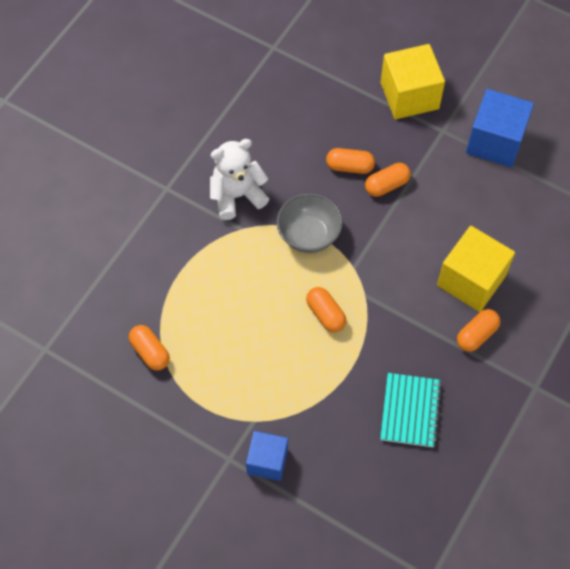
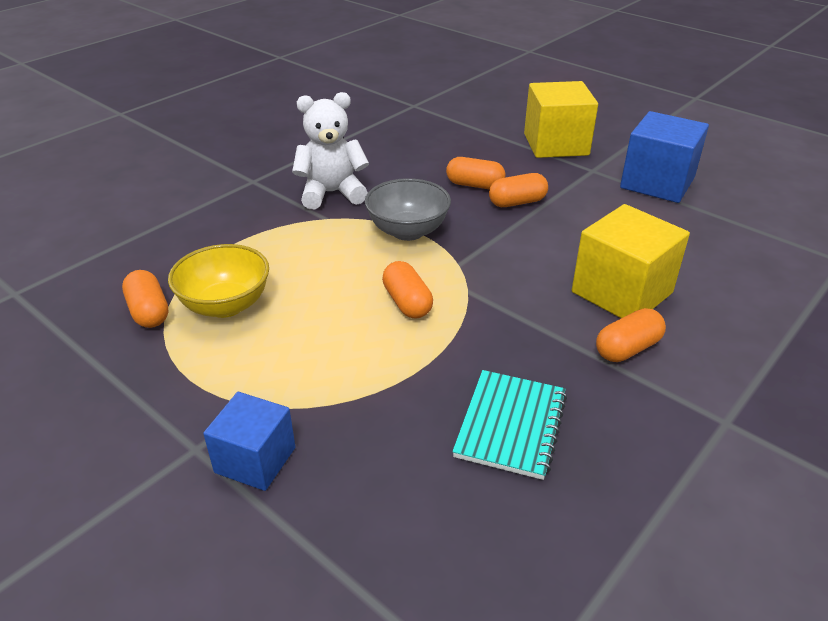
camera: 10 degrees right, 25 degrees down
(201, 337) = (226, 305): none -> yellow bowl

